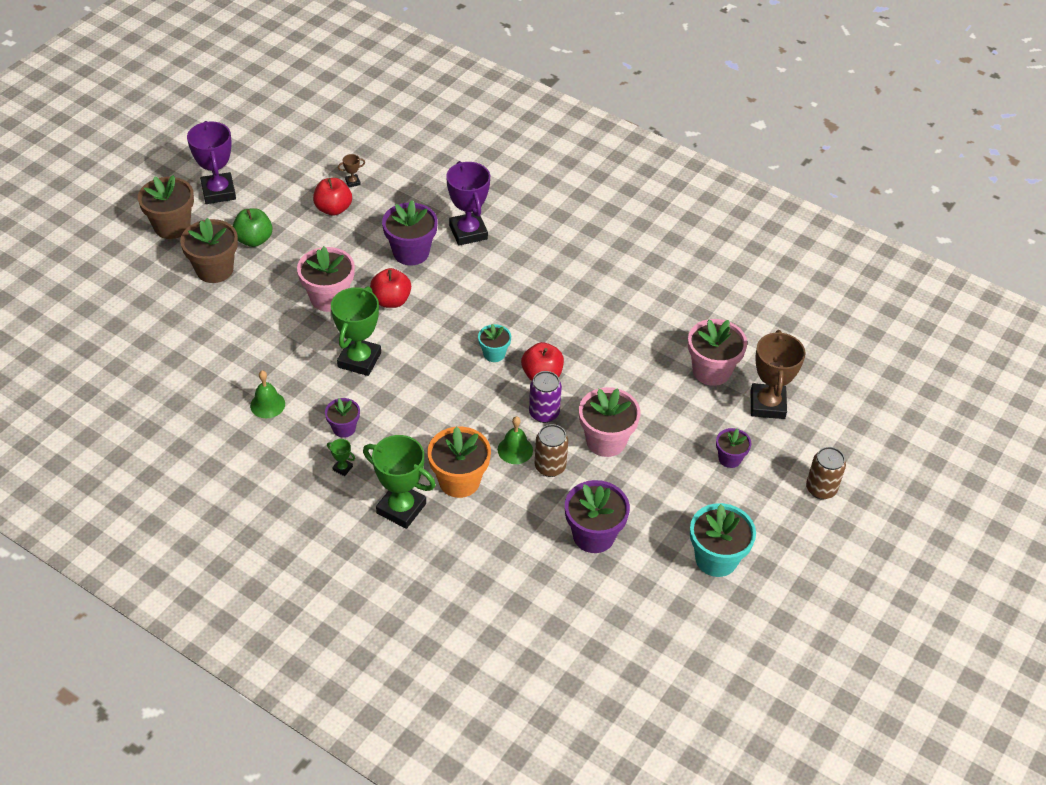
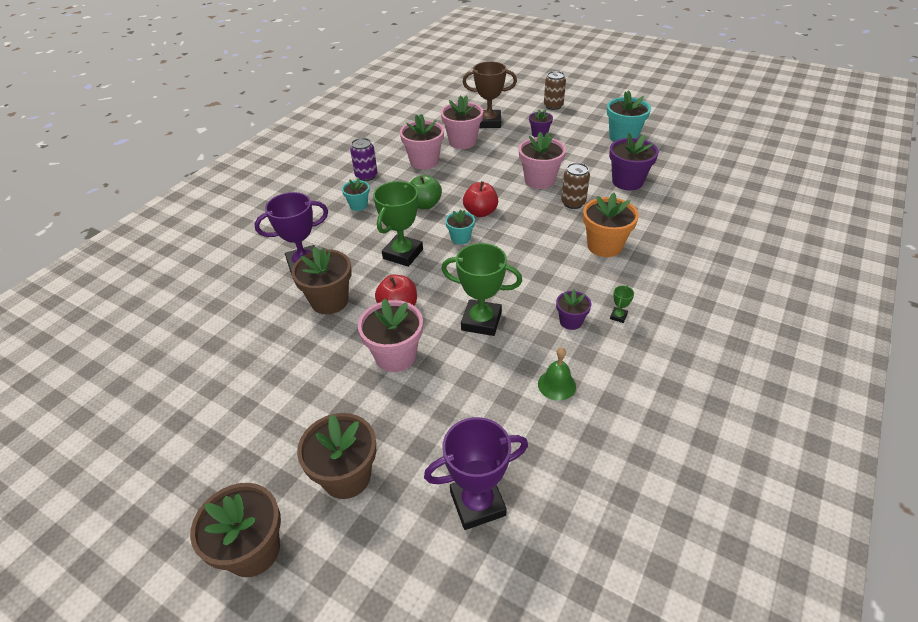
camera: 90 degrees left, 5 degrees down
(219, 192) = (190, 501): purple trophy -> purple trophy (477, 503)
(254, 240) = (294, 442): green apple -> green apple (425, 205)
(333, 209) = (251, 371): red apple -> none
(352, 182) = (207, 360): brown trophy -> none
(401, 508) = (647, 275): green trophy -> green trophy (403, 254)
(411, 252) = (329, 301): purple flower pot -> brown flower pot
(515, 450) = (562, 220): green bell -> none
(544, 413) = (520, 209): purple can -> purple can (366, 176)
(569, 269) = (358, 205): none -> turquoise flower pot
(662, 329) = (424, 161): none -> pink flower pot

